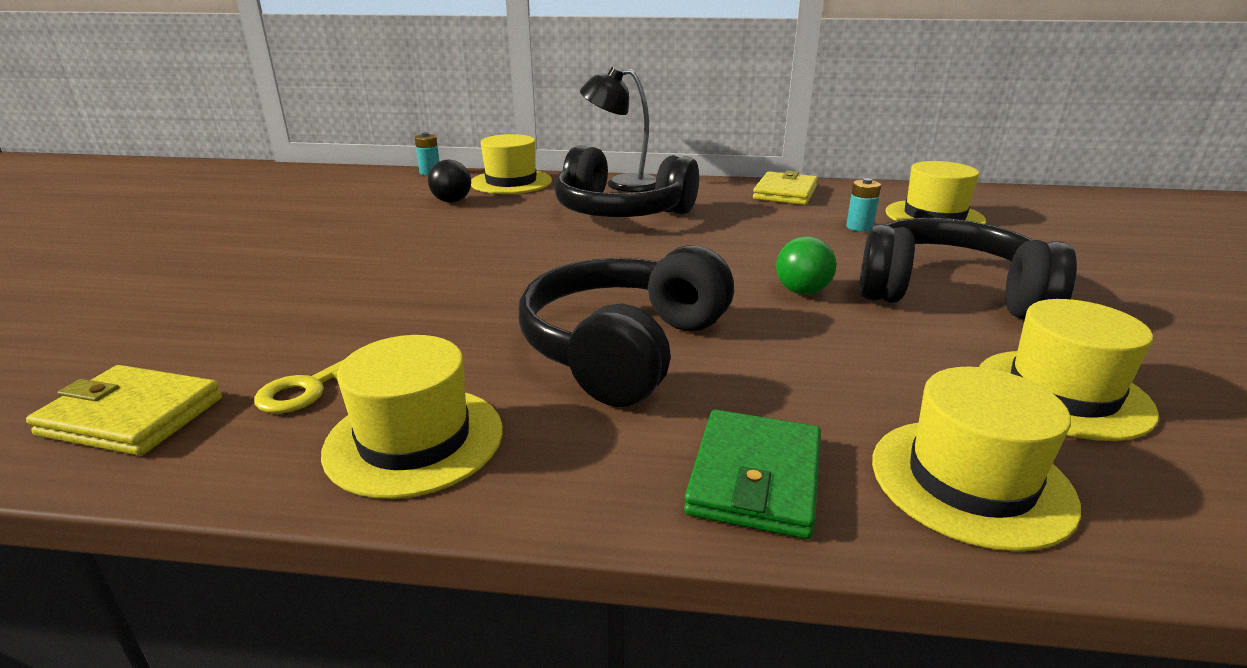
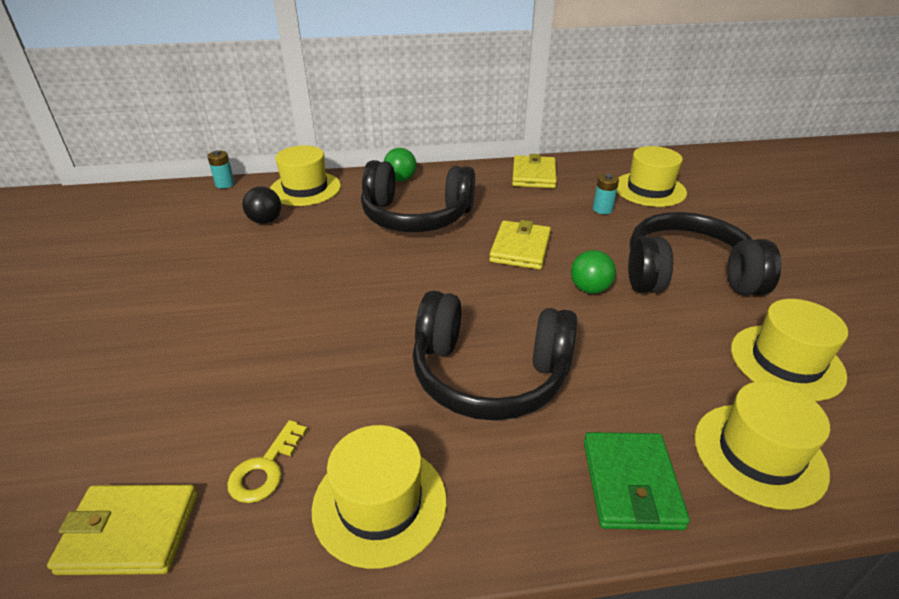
camera: 15 degrees left, 10 degrees up
(621, 183) = (400, 179): black lamp -> green ball
(624, 348) = (489, 374): black headphones -> black headphones turned 90 degrees counterclockwise
(731, 249) = (520, 248): none -> yellow wallet

